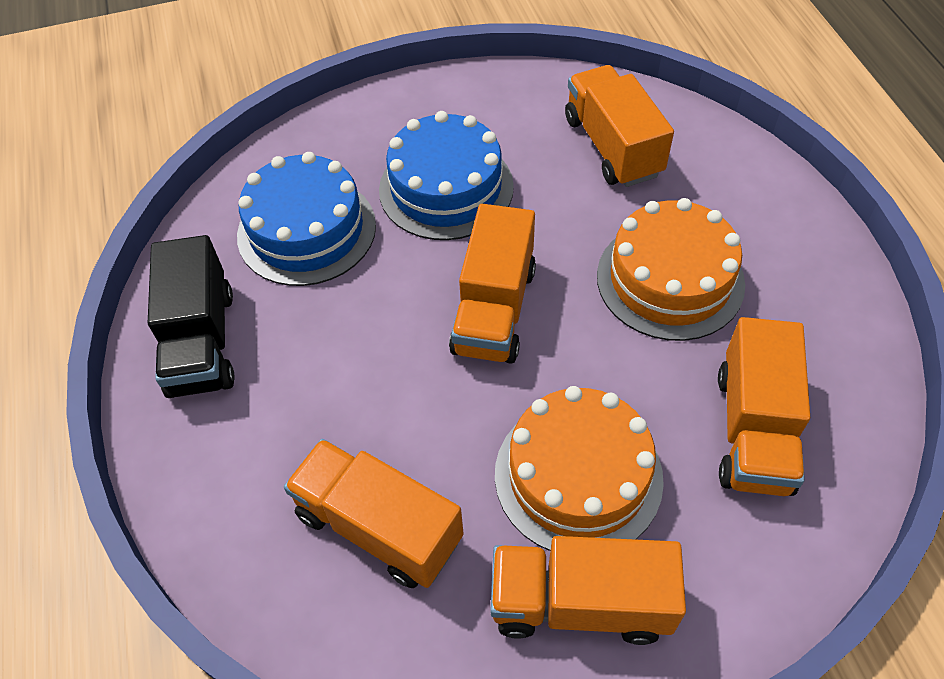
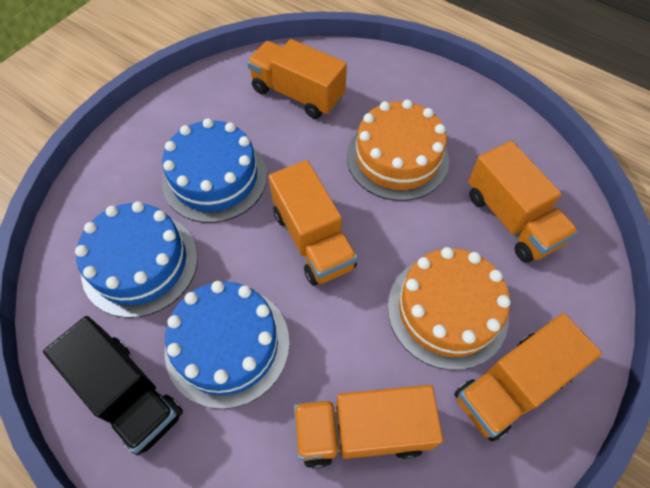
camera: 40 degrees left, 5 degrees up
(322, 357) = (227, 345): none -> blue cake

